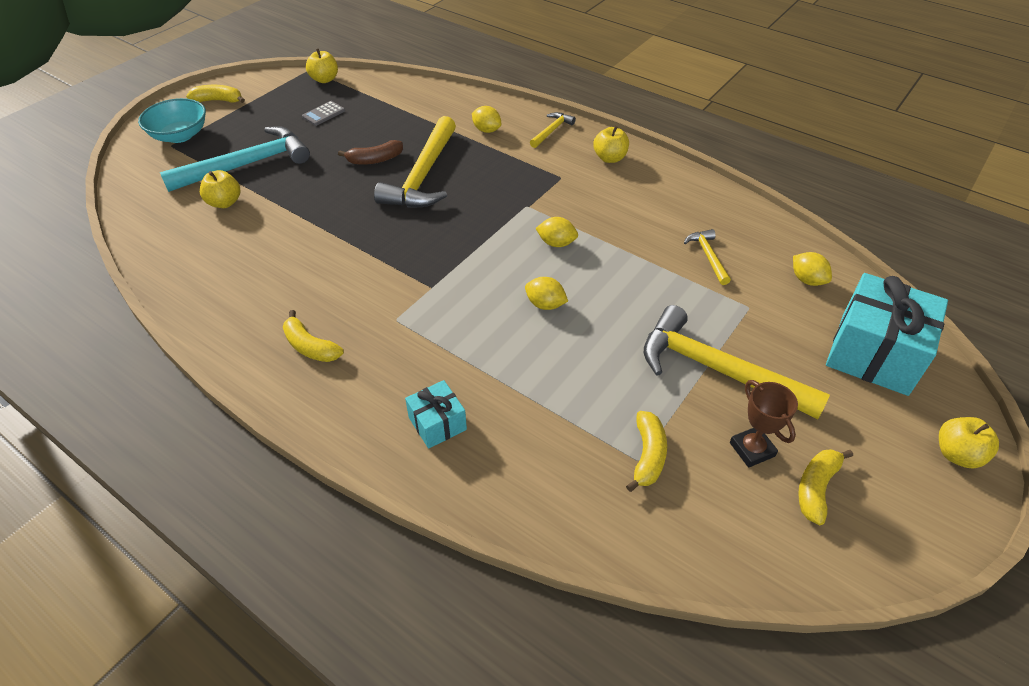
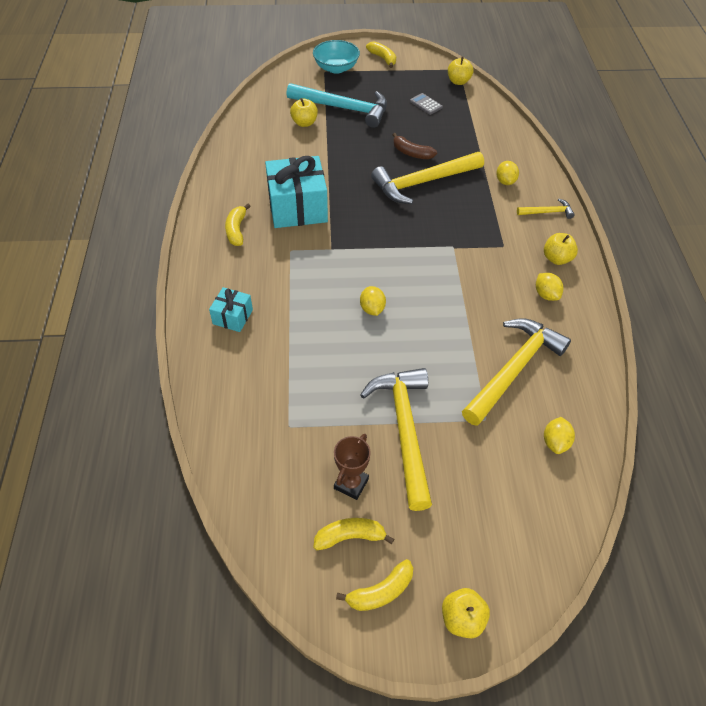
camera: 50 degrees right, 5 degrees up
(324, 114) = (426, 104): grey calculator -> grey calculator turned 45 degrees clockwise
(556, 243) = (434, 282): yellow lemon -> yellow lemon (546, 295)
(647, 455) = (296, 429): yellow banana -> yellow banana (380, 591)
(708, 256) = (514, 369): yellow hammer -> yellow hammer, size x2.14
(874, 353) = (517, 521): turquoise gift -> turquoise gift (297, 207)

